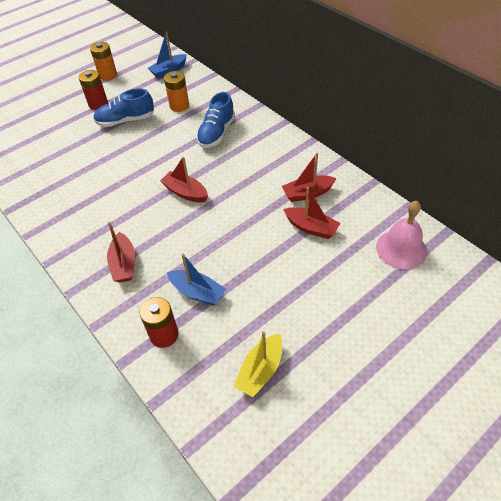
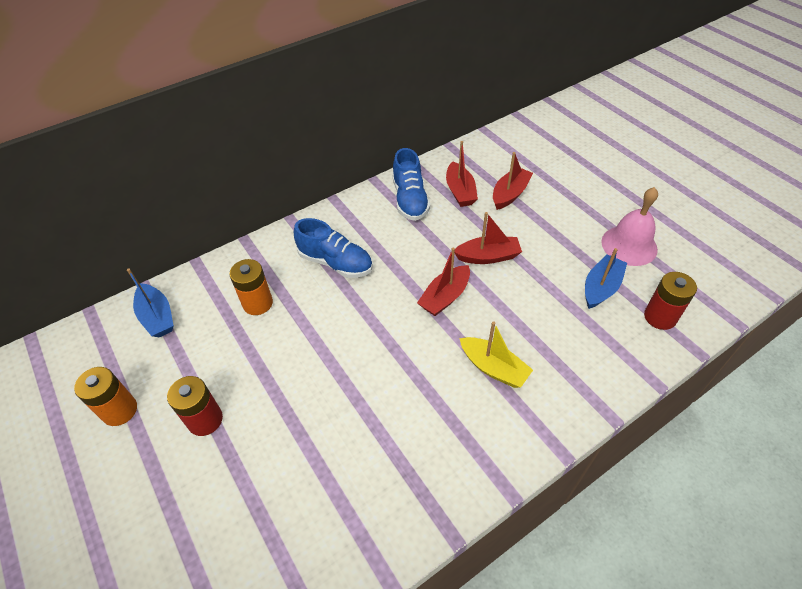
camera: 85 degrees left, 0 degrees up
(124, 264) = (565, 360): red boat -> red boat (488, 256)
(126, 120) = (269, 373): blue shoe -> blue shoe (410, 199)
(260, 370) = (684, 243): yellow boat -> yellow boat (493, 368)
(401, 249) = (537, 142): pink bell -> pink bell (629, 245)

